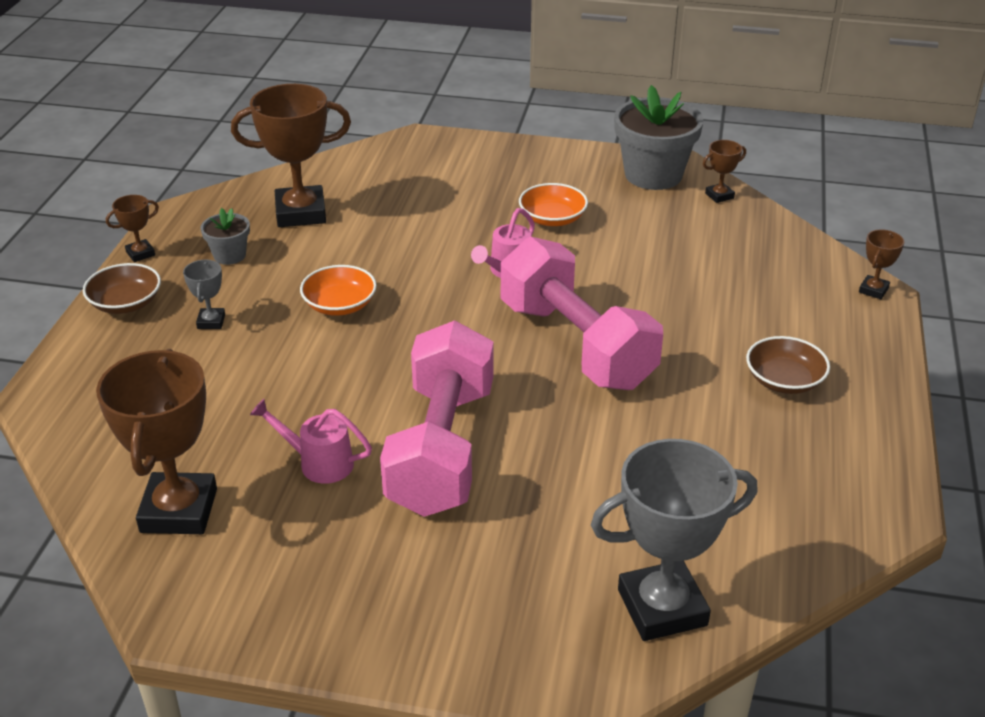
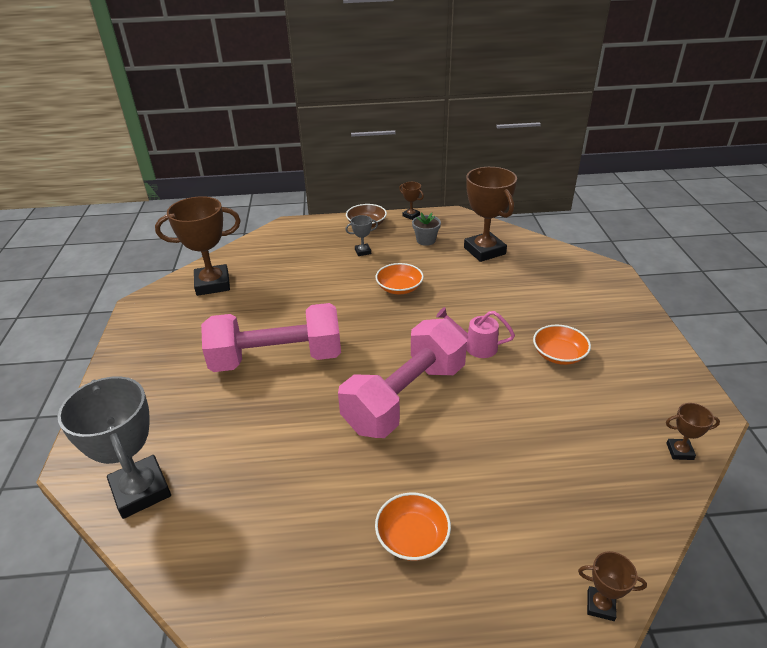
camera: 75 degrees right, 0 degrees up
(319, 463) = (255, 317): pink watering can -> none
(653, 175) = (675, 400): grey flower pot -> none
(719, 196) = (679, 451): brown trophy -> brown trophy turned 45 degrees counterclockwise
(784, 380) = (412, 537): brown bowl -> orange bowl

